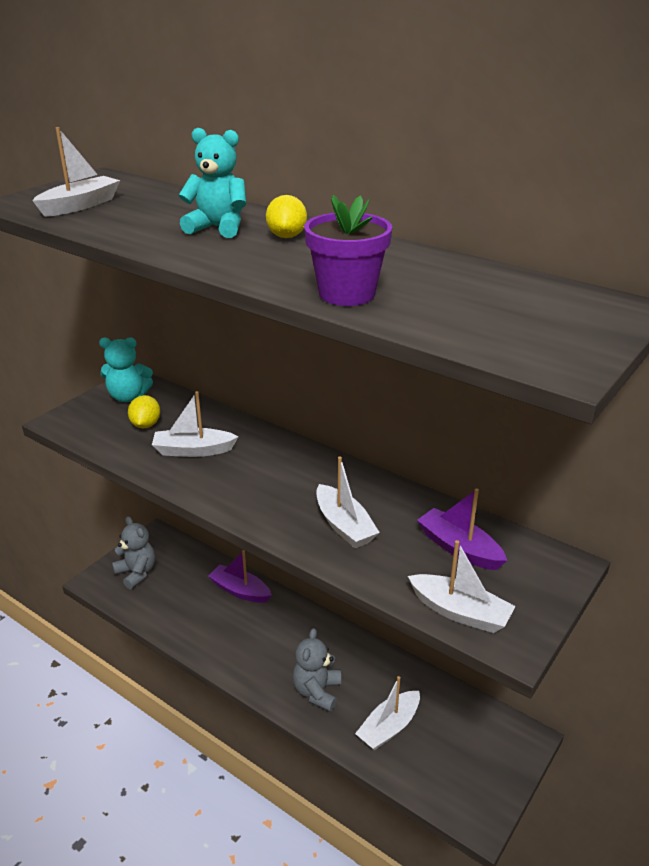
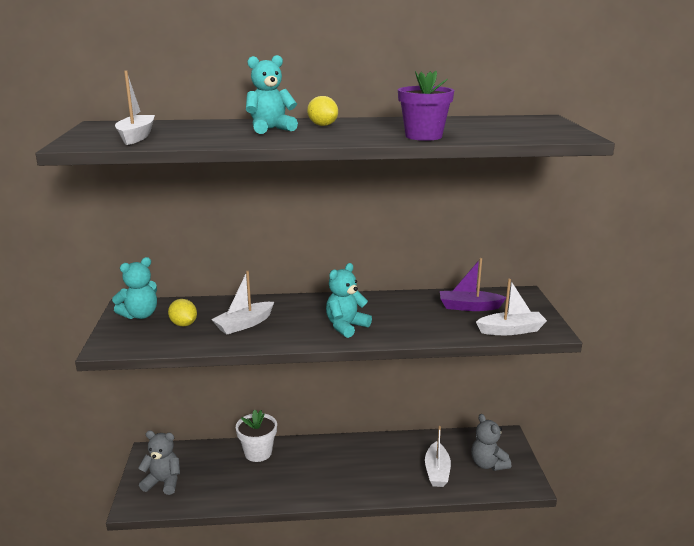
camera: 40 degrees left, 10 degrees down
(240, 591) = (258, 453): purple boat -> white flower pot
(280, 503) = (346, 326): none -> turquoise teddy bear
(317, 691) = (376, 478): grey teddy bear -> grey teddy bear (488, 464)
(344, 525) = (398, 321): white boat -> none

